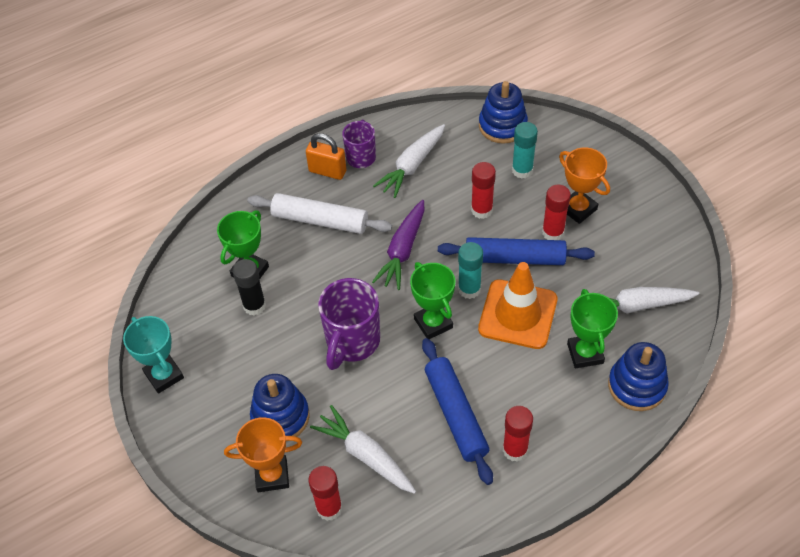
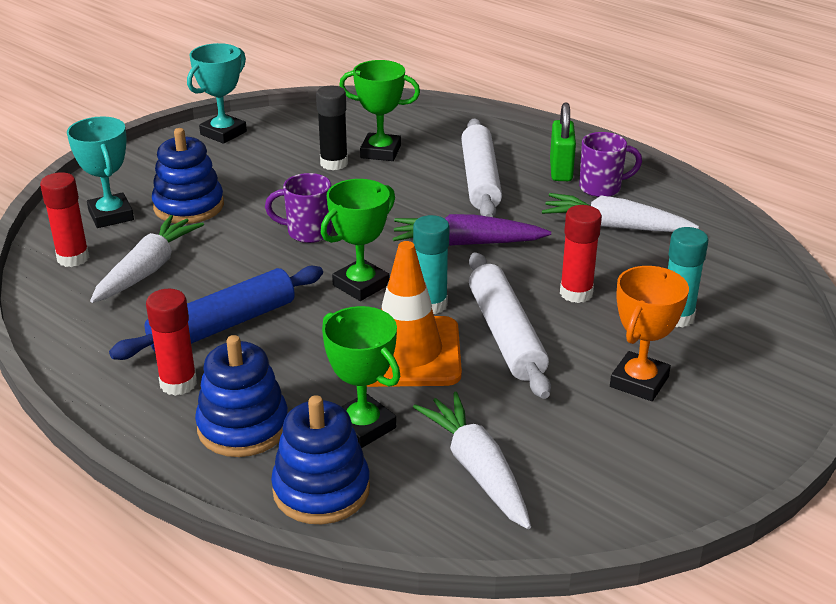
camera: 70 degrees right, 20 degrees down
(272, 475) = (111, 215): orange trophy -> turquoise trophy
(327, 171) = (561, 170): orange padlock -> green padlock
(352, 342) = (307, 232): purple mug -> purple mug, size x0.62
(502, 126) = (750, 287): blue stacking toy -> blue stacking toy (243, 427)
(514, 258) = (505, 335): blue rolling pin -> white rolling pin
(553, 232) = (576, 363): red glue stick -> none
(585, 353) = (363, 426): green trophy -> green trophy turned 75 degrees clockwise

